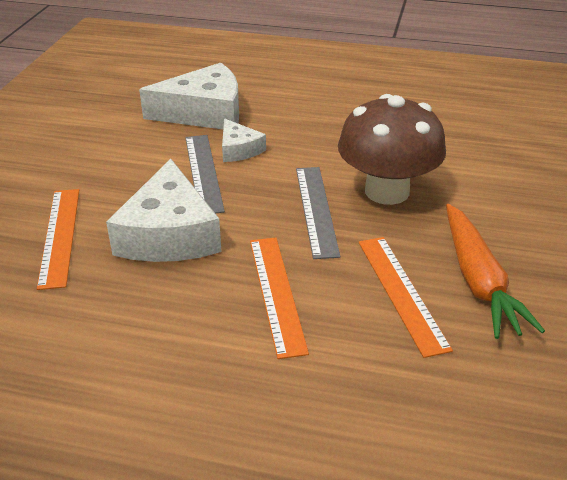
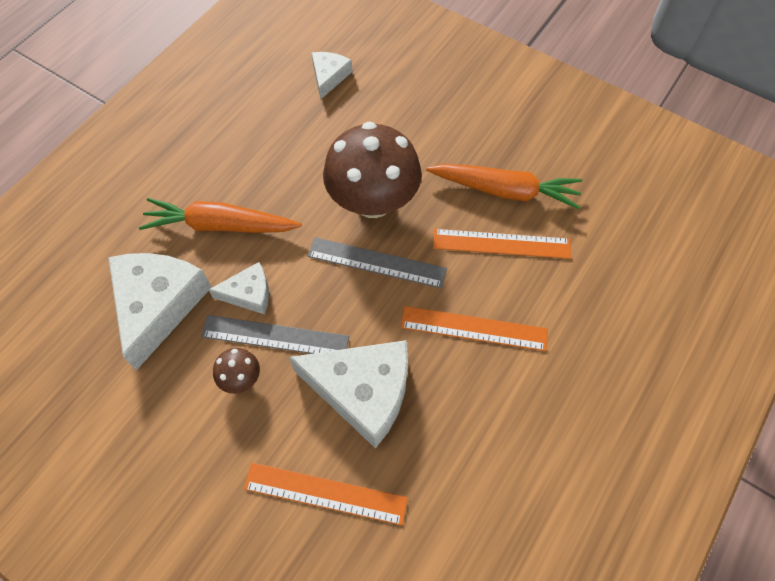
camera: 70 degrees left, 25 degrees up
(155, 166) = (240, 378): none -> brown mushroom
(297, 119) = (220, 225): none -> orange carrot
(512, 132) = (329, 76): none -> white cheese

